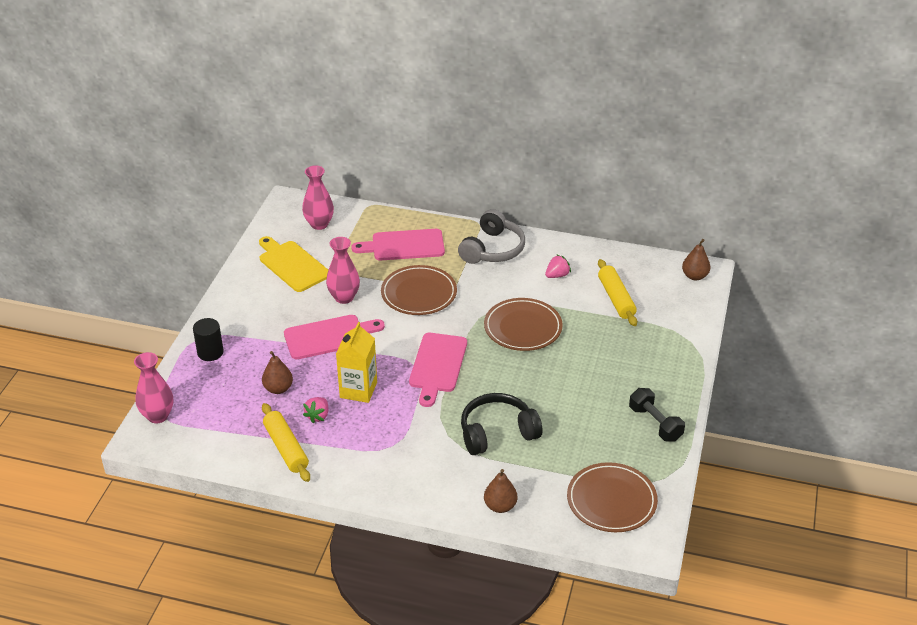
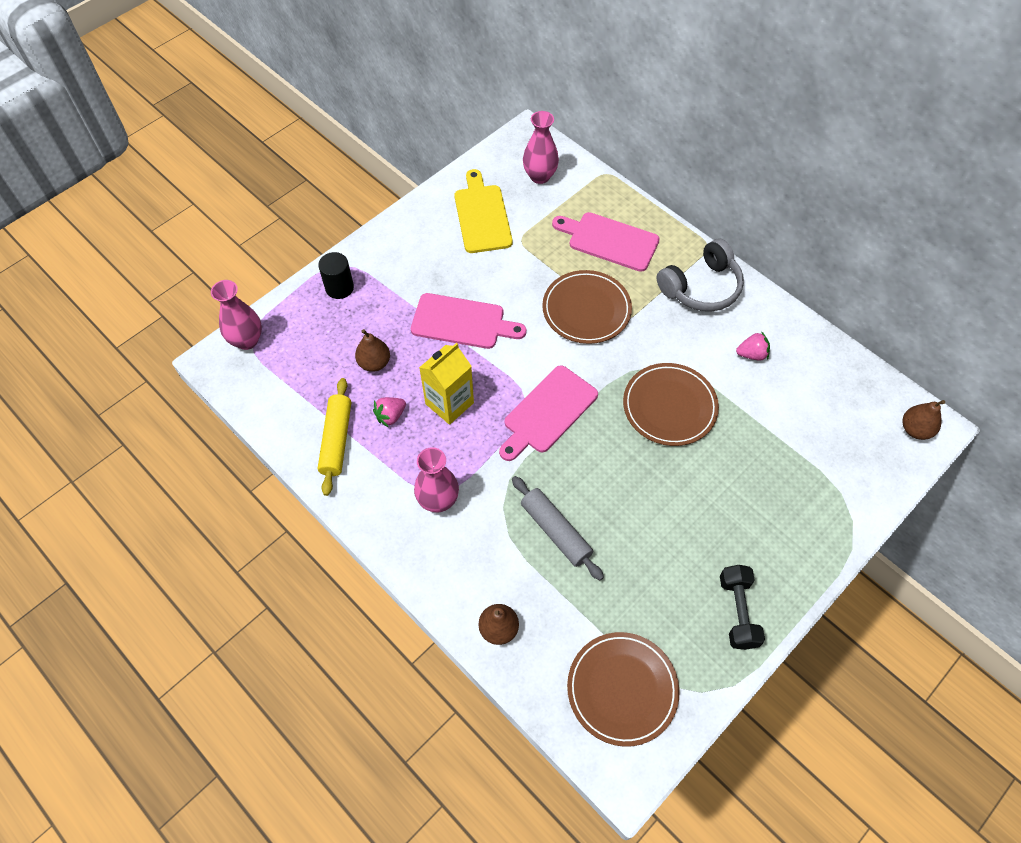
camera: 30 degrees right, 20 degrees up
(344, 297) = (507, 280): pink vase -> pink vase (438, 500)
(497, 432) = (555, 531): black headphones -> grey rolling pin
(616, 298) = (800, 417): yellow rolling pin -> none

